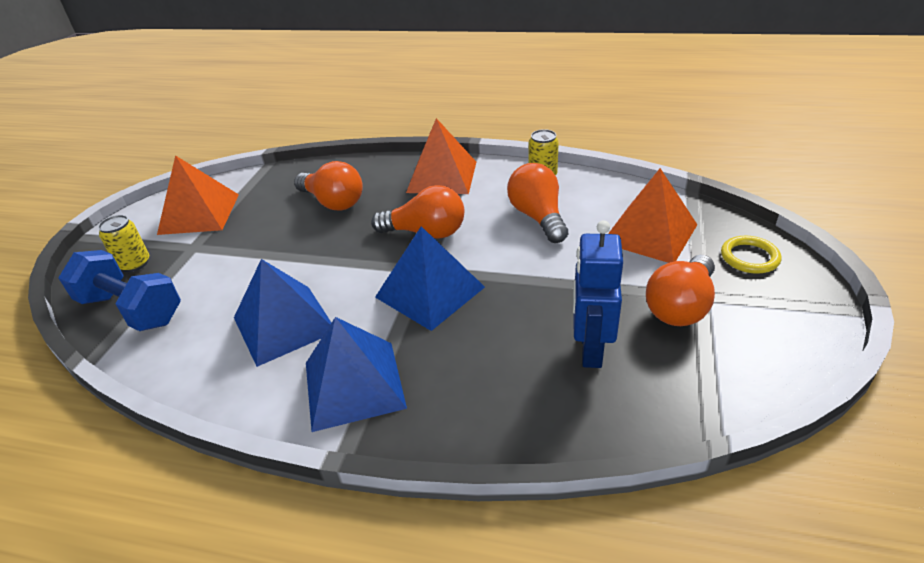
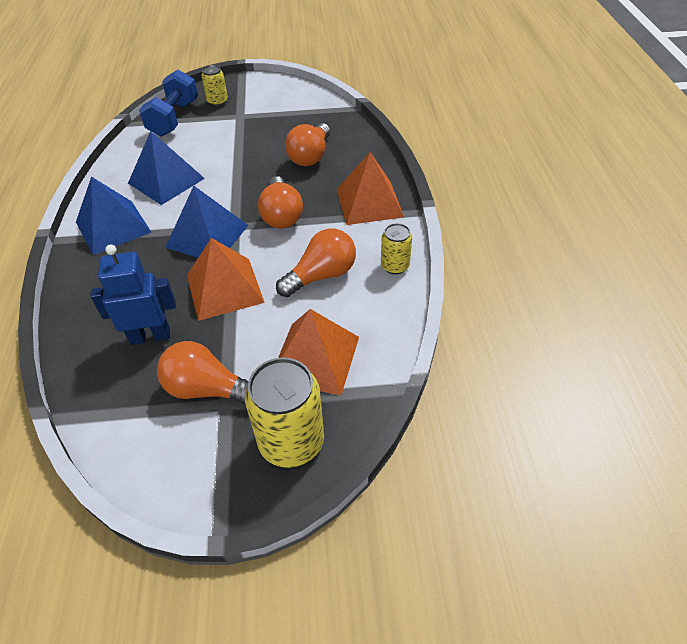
camera: 70 degrees right, 10 degrees up
(199, 214) = (278, 103): orange pyramid -> orange pyramid (224, 288)
(749, 257) = (291, 441): yellow ring -> yellow can

